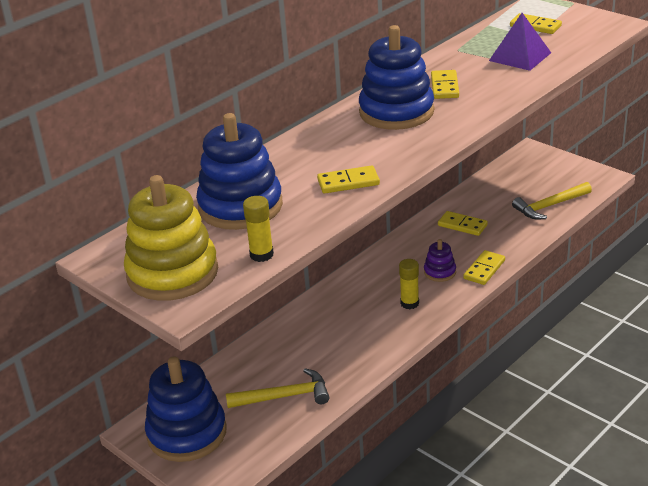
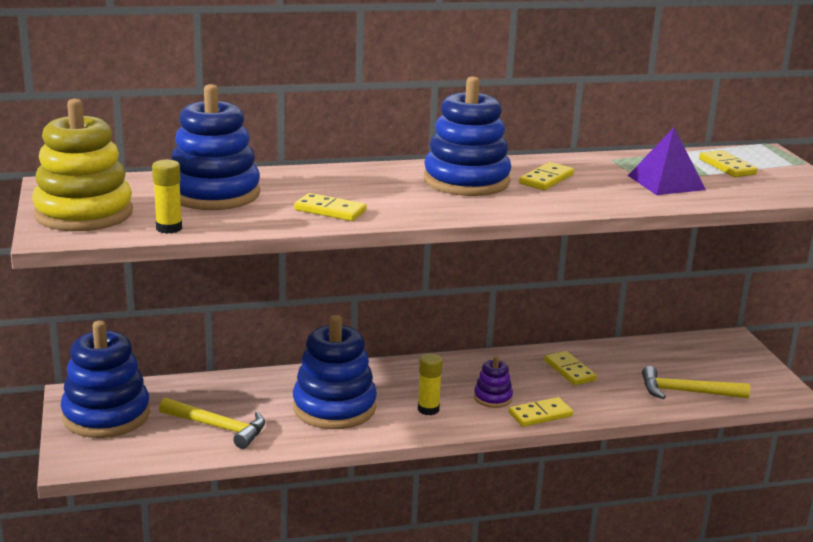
camera: 30 degrees right, 10 degrees down
(345, 336) = (334, 407): none -> blue stacking toy

